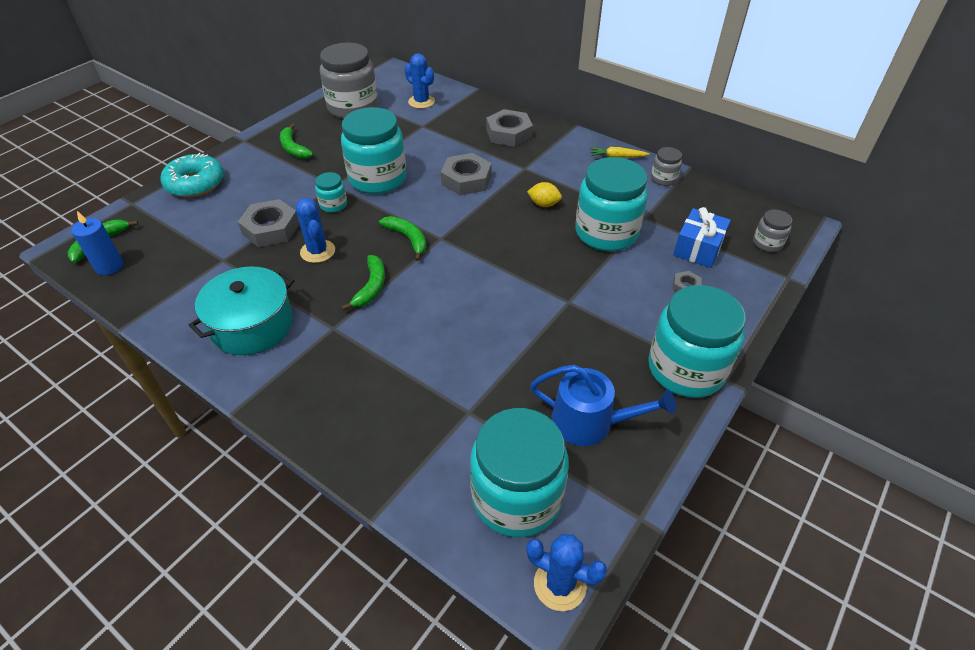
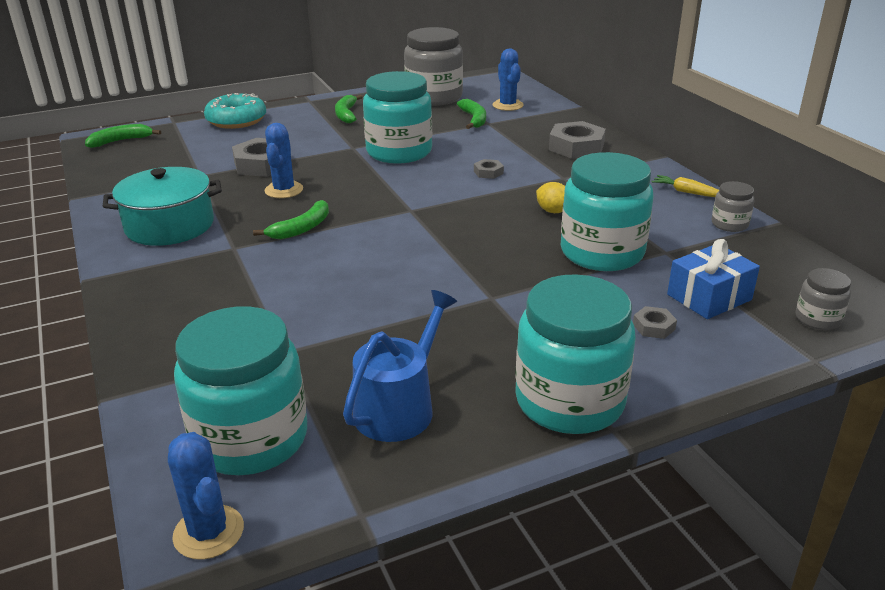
camera: 30 degrees right, 15 degrees down
(109, 266) = (110, 157): blue candle -> none
(333, 205) = (336, 161): turquoise jar -> none
(408, 239) = (377, 202): green banana -> green banana (474, 119)
(466, 180) = (488, 172): grey nut -> grey nut, size x0.48
(590, 422) = (399, 407): blue watering can -> blue watering can turned 105 degrees counterclockwise

